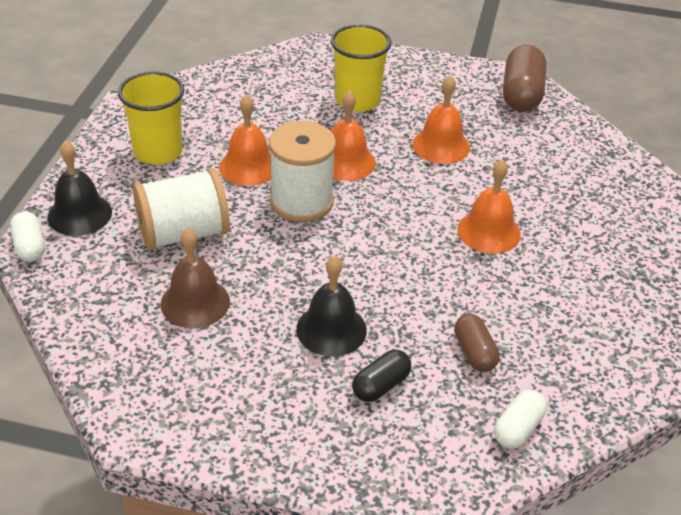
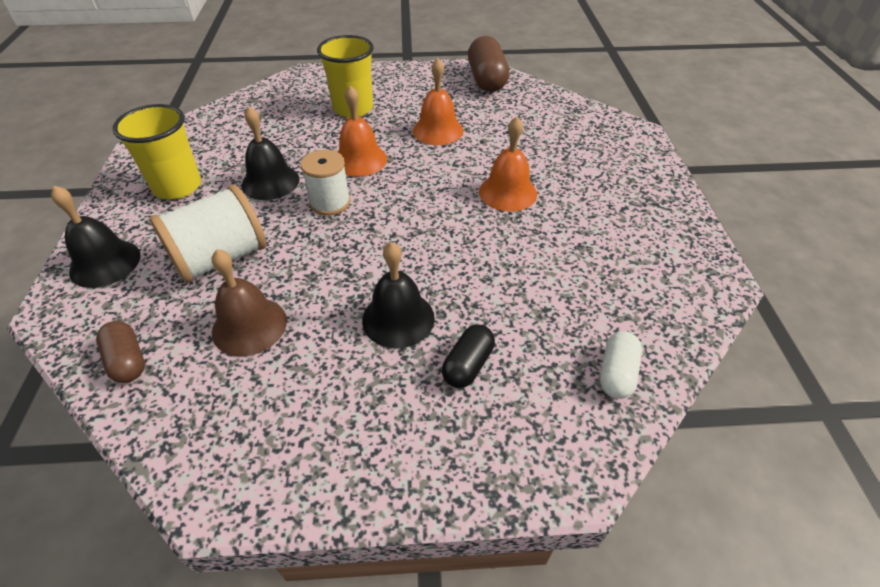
camera: 15 degrees left, 5 degrees up
(30, 247) = (52, 310): white capsule -> none
(249, 166) = (270, 182): orange bell -> black bell
(301, 201) = (330, 202): white spool -> white spool, size x0.67
(474, 352) = (543, 306): brown capsule -> brown capsule (127, 361)

